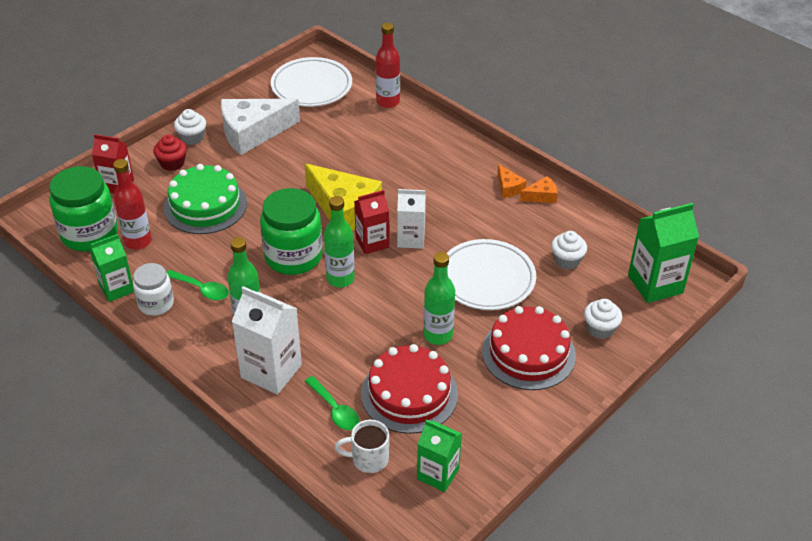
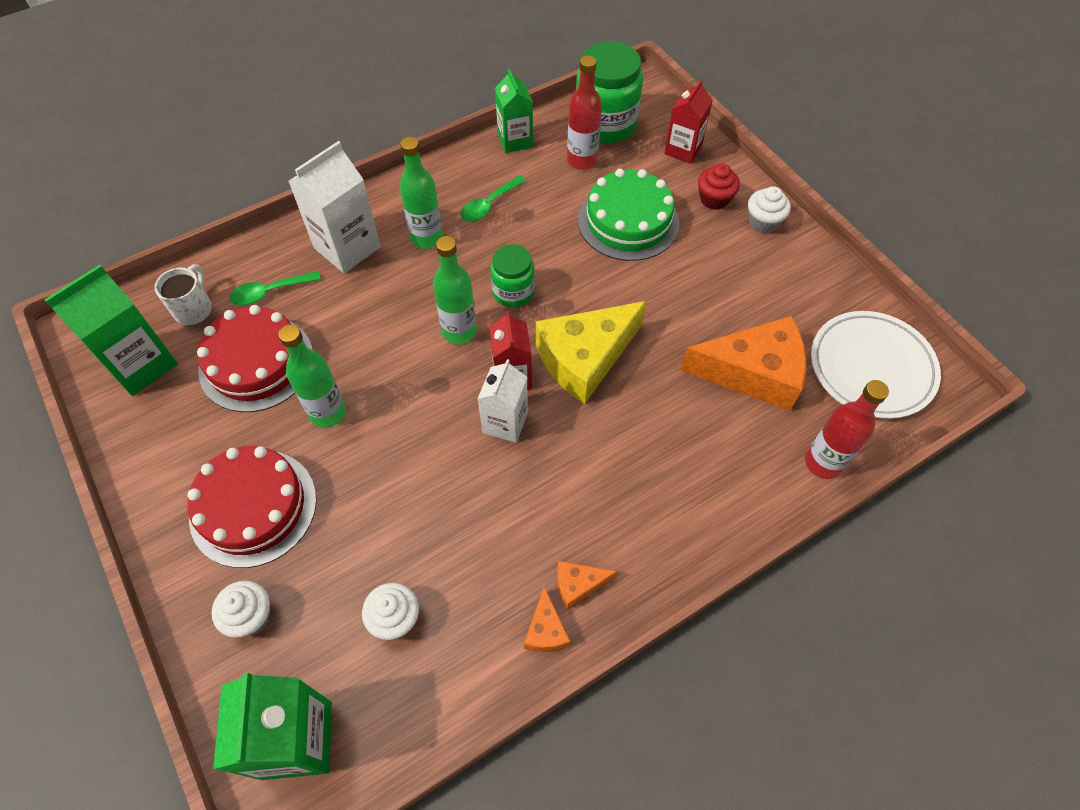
camera: 105 degrees right, 15 degrees up
(156, 304) = (481, 168): white jar -> none
(252, 133) = (765, 283): white cheese -> none
(293, 256) = (513, 292): green jar -> green jar, size x0.59
(331, 133) = (753, 373): none -> orange cheese
(438, 474) = (141, 365): green carton -> green carton, size x1.52
(486, 279) = (399, 495): white plate -> none

